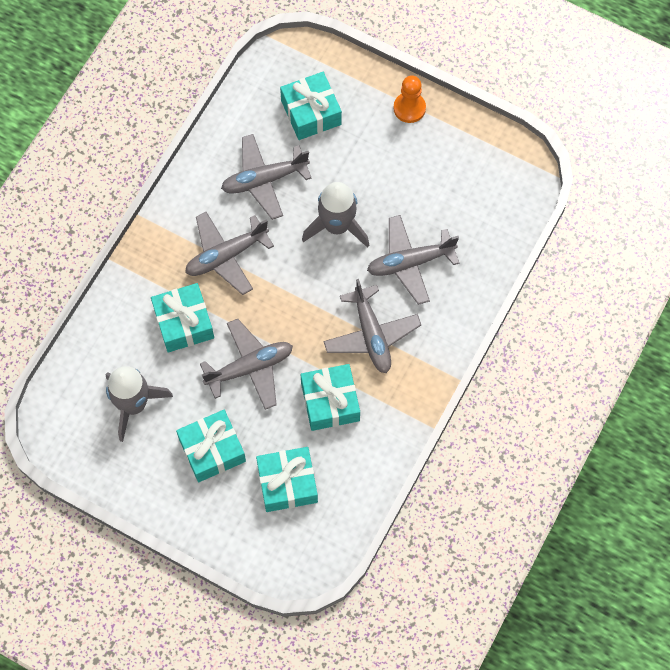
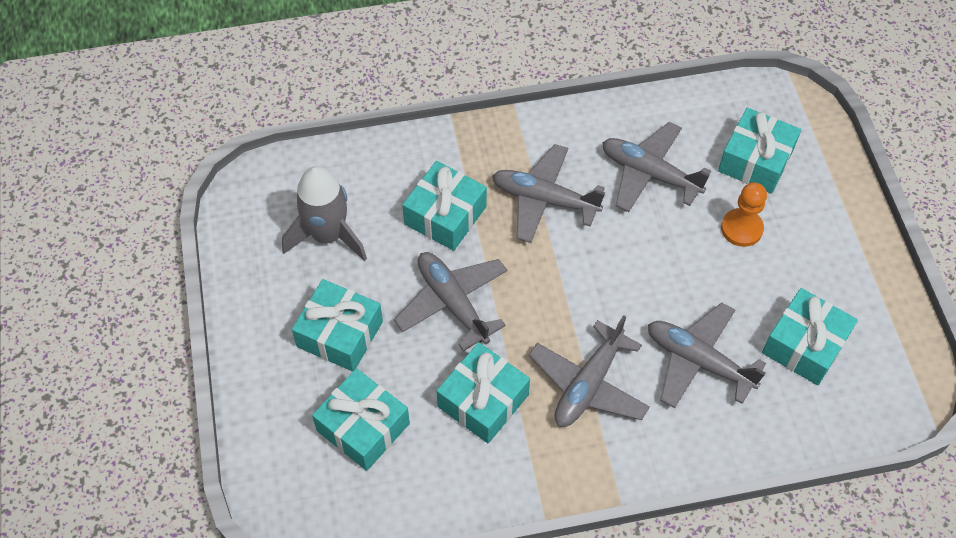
camera: 50 degrees right, 10 degrees down
(250, 367) = (452, 303): grey plane -> grey plane turned 150 degrees counterclockwise
(337, 226) = (668, 267): grey rocket -> none
(409, 108) = (852, 237): orange pawn -> orange pawn (741, 228)
(451, 197) = (804, 345): none -> turquoise gift

